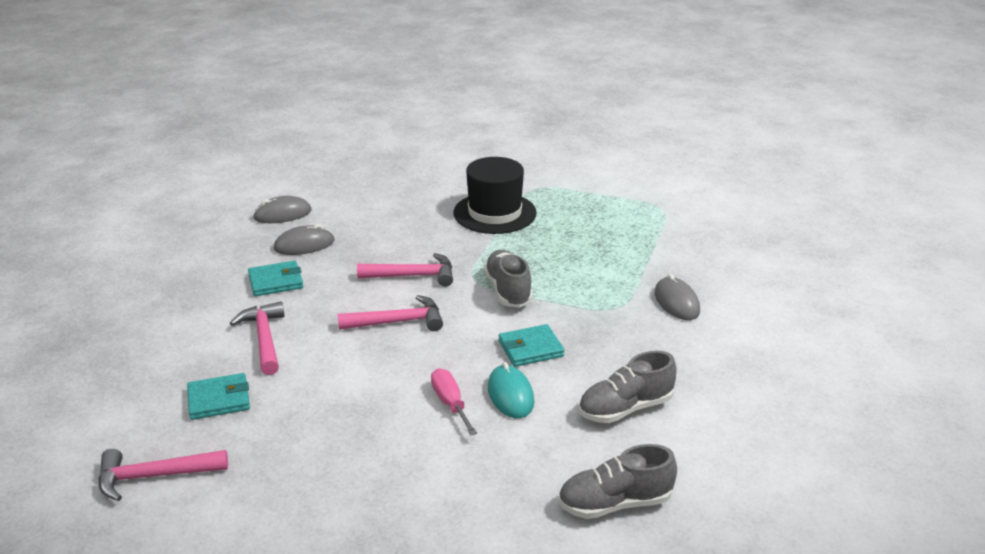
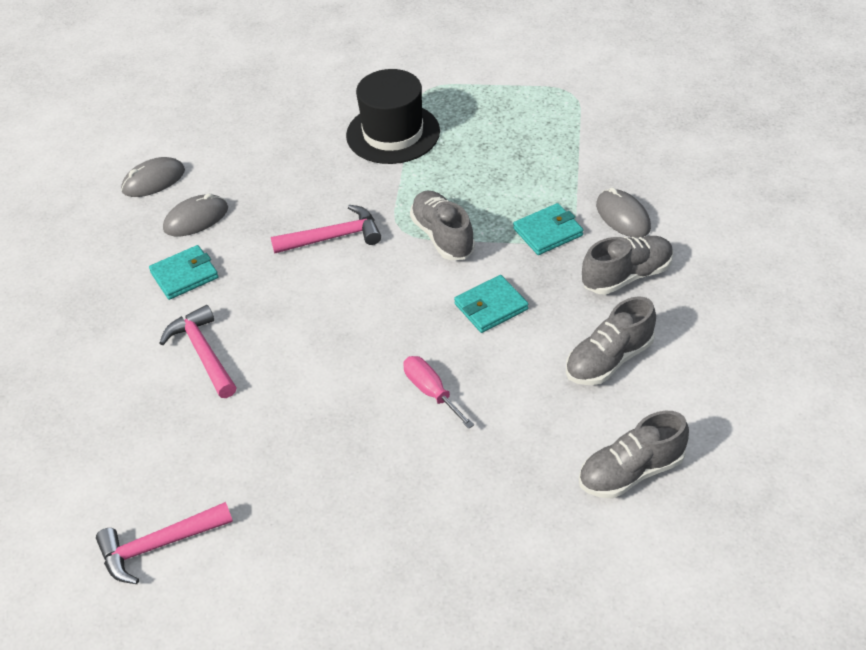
camera: 10 degrees left, 15 degrees up
(219, 399) = (186, 439): turquoise wallet -> turquoise wallet (548, 232)
(397, 322) = (339, 301): pink hammer -> none
(510, 395) = (489, 368): turquoise mouse -> none
(665, 347) = (627, 276): none -> grey shoe

